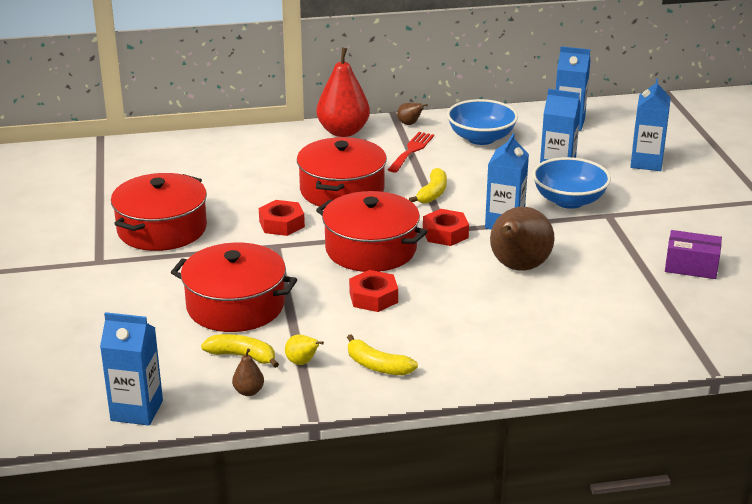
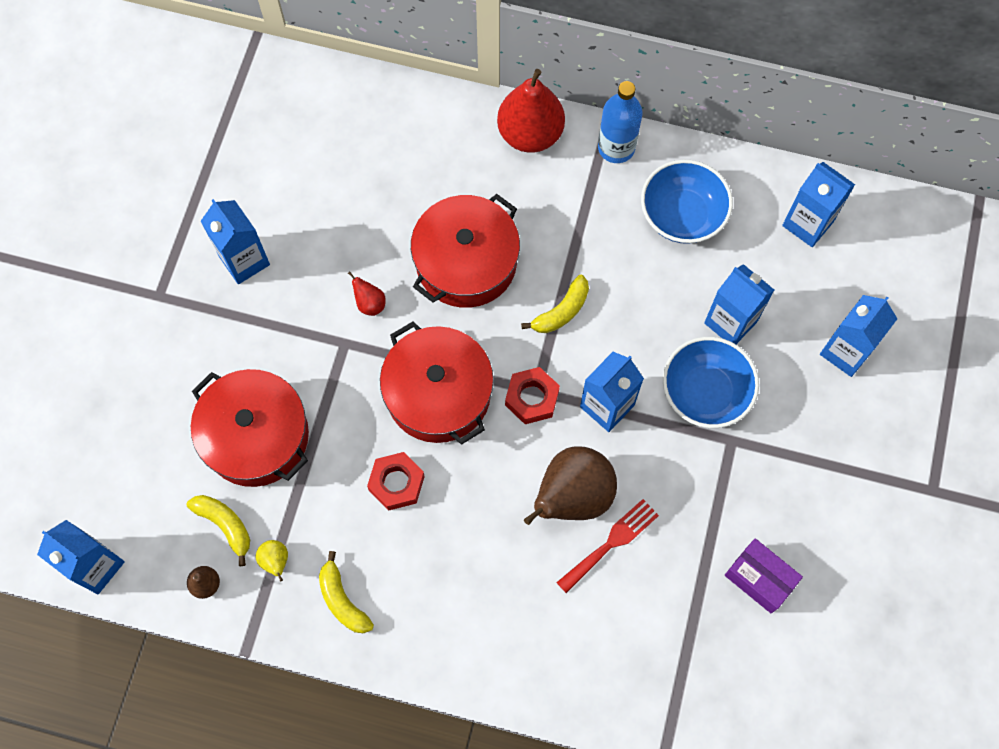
camera: 25 degrees right, 40 degrees up
(162, 229) = (244, 260): red pot -> blue carton
(281, 224) = (370, 304): red nut -> red pear
(409, 124) = (616, 148): brown pear -> blue bottle
(411, 150) = (586, 209): red fork -> red fork (611, 543)

